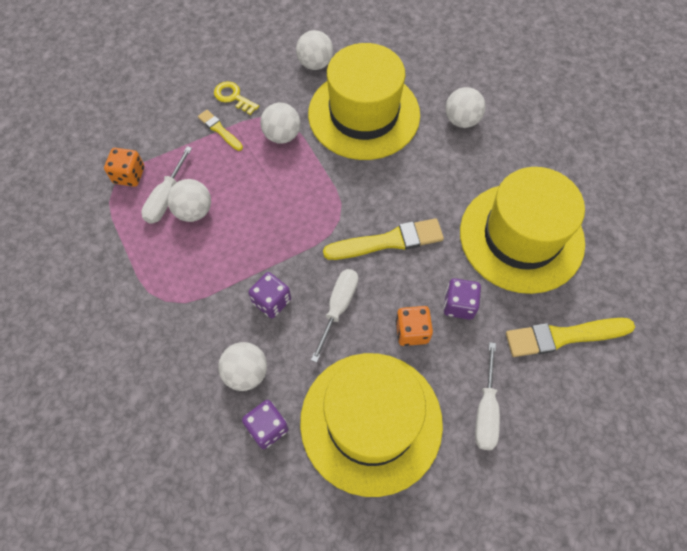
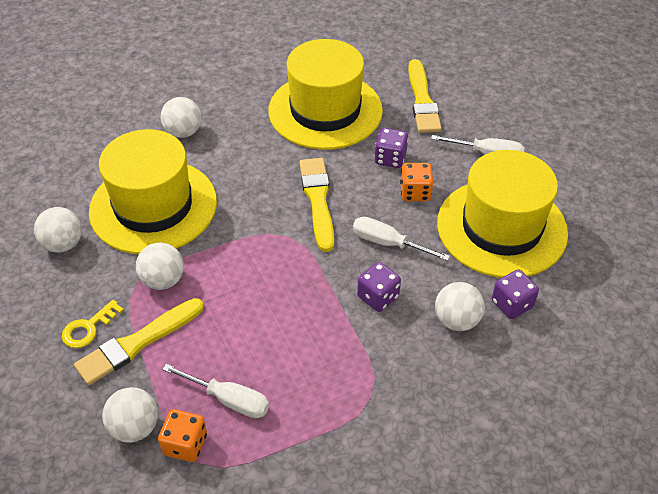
camera: 85 degrees left, 15 degrees down
(194, 211) = (254, 369): white ball -> white ball (135, 427)
(219, 130) = (137, 343): yellow brush -> yellow brush, size x1.79

